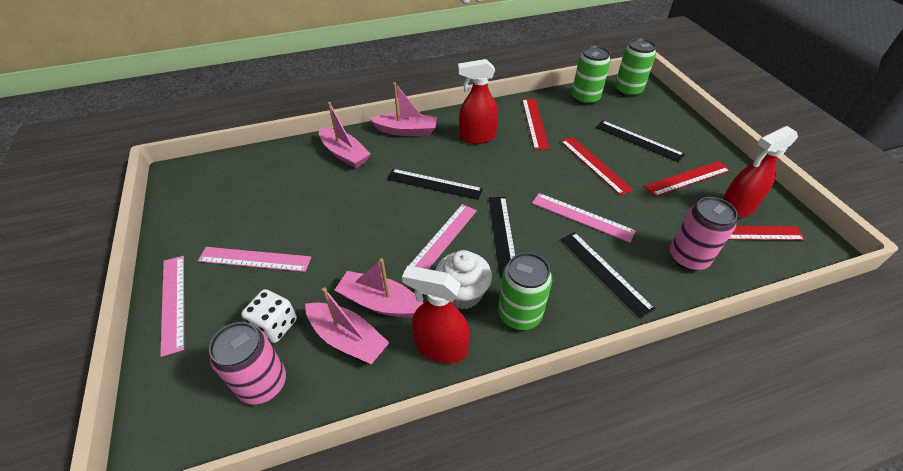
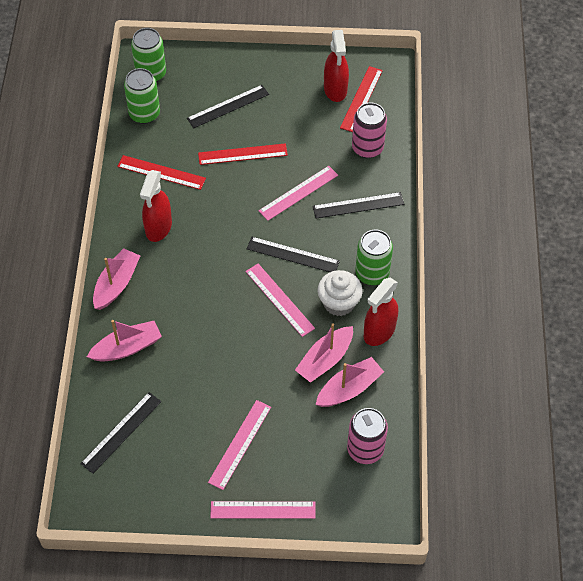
camera: 70 degrees left, 10 degrees up
(275, 325) = (317, 436): white dice -> none
(434, 184) = (209, 284): black ruler -> black ruler (121, 432)
(687, 178) = (290, 100): red ruler -> none

